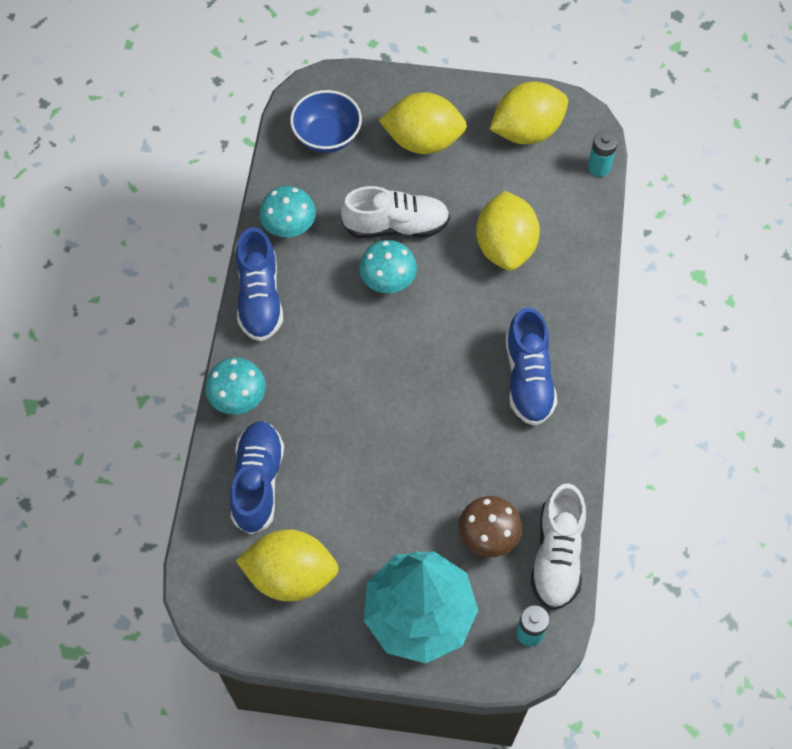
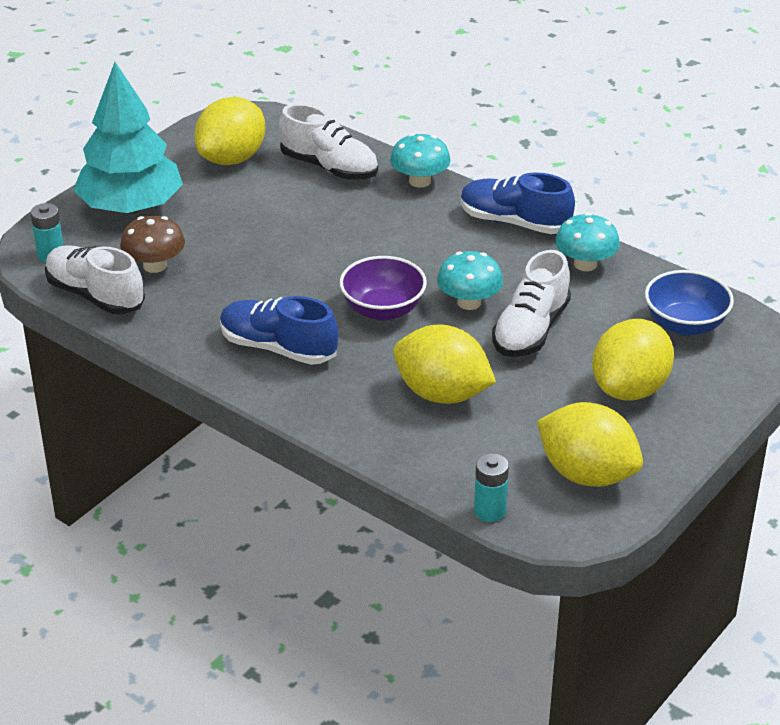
camera: 120 degrees right, 25 degrees down
(258, 482) = (329, 167): blue shoe -> white shoe
(435, 333) = (383, 310): none -> purple bowl
(526, 131) = (587, 474): yellow lemon -> yellow lemon turned 60 degrees counterclockwise

